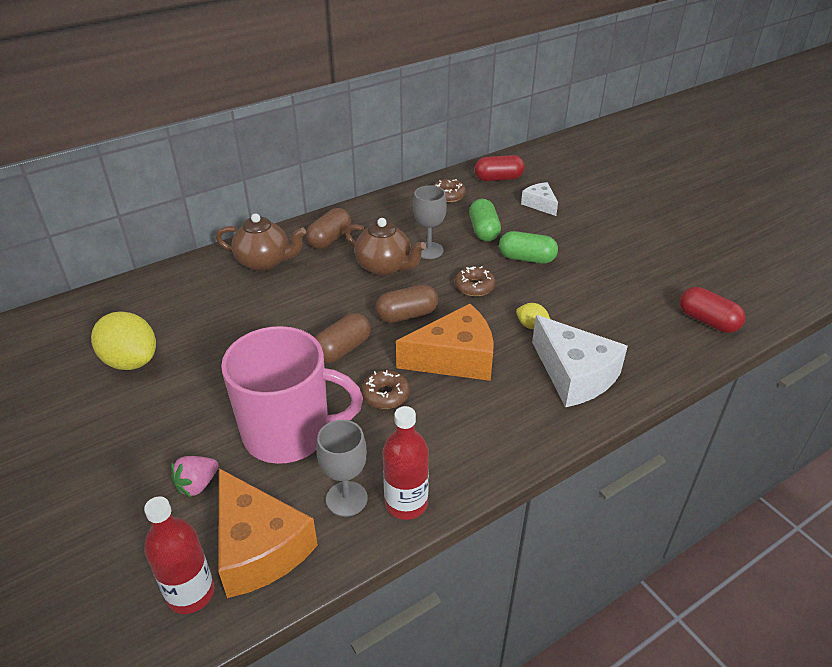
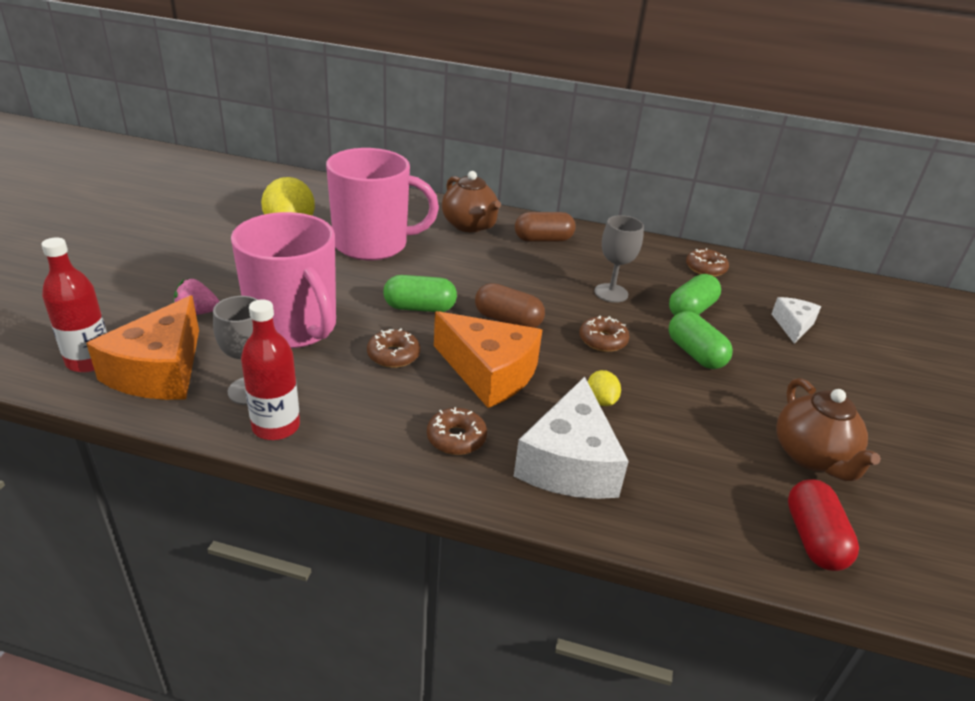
camera: 45 degrees right, 5 degrees down
(224, 327) = (373, 244): none -> pink mug
(342, 349) = (419, 308): brown capsule -> green capsule
(385, 267) = (552, 281): brown teapot -> brown teapot (812, 457)
(498, 178) = (784, 284): red capsule -> none
(506, 413) = (456, 438): none -> brown donut

